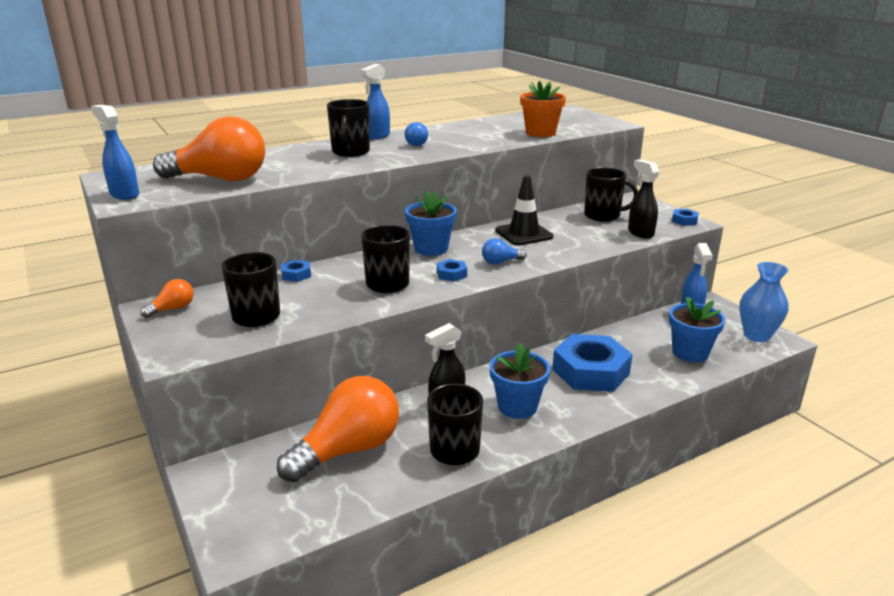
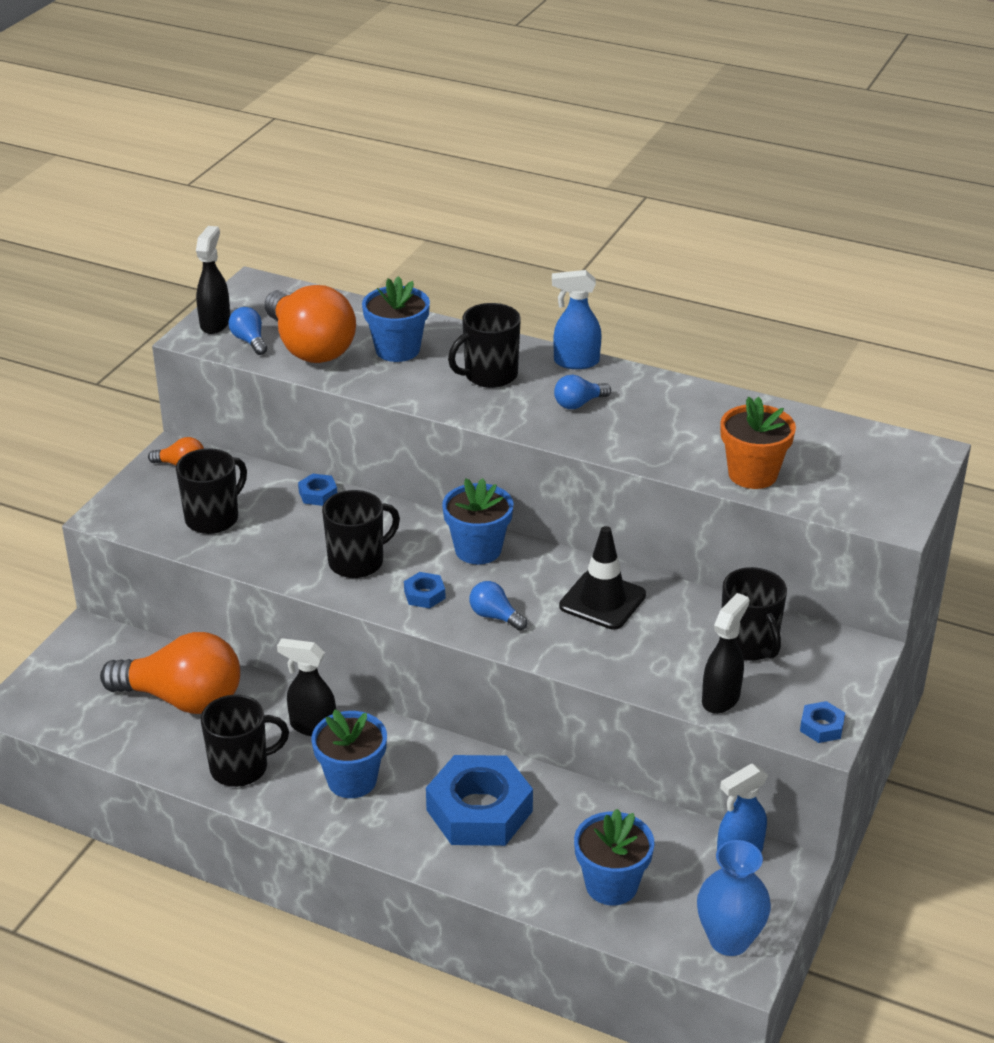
camera: 55 degrees right, 10 degrees up
(124, 194) = (215, 323): blue spray bottle -> black spray bottle
(171, 191) = (249, 341): none -> blue light bulb
(276, 162) = (397, 350): none -> blue flower pot

